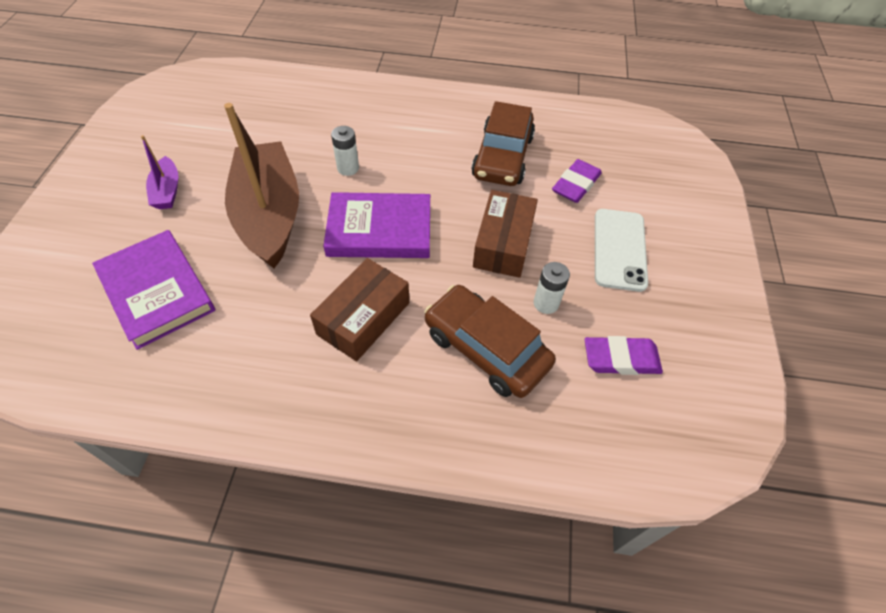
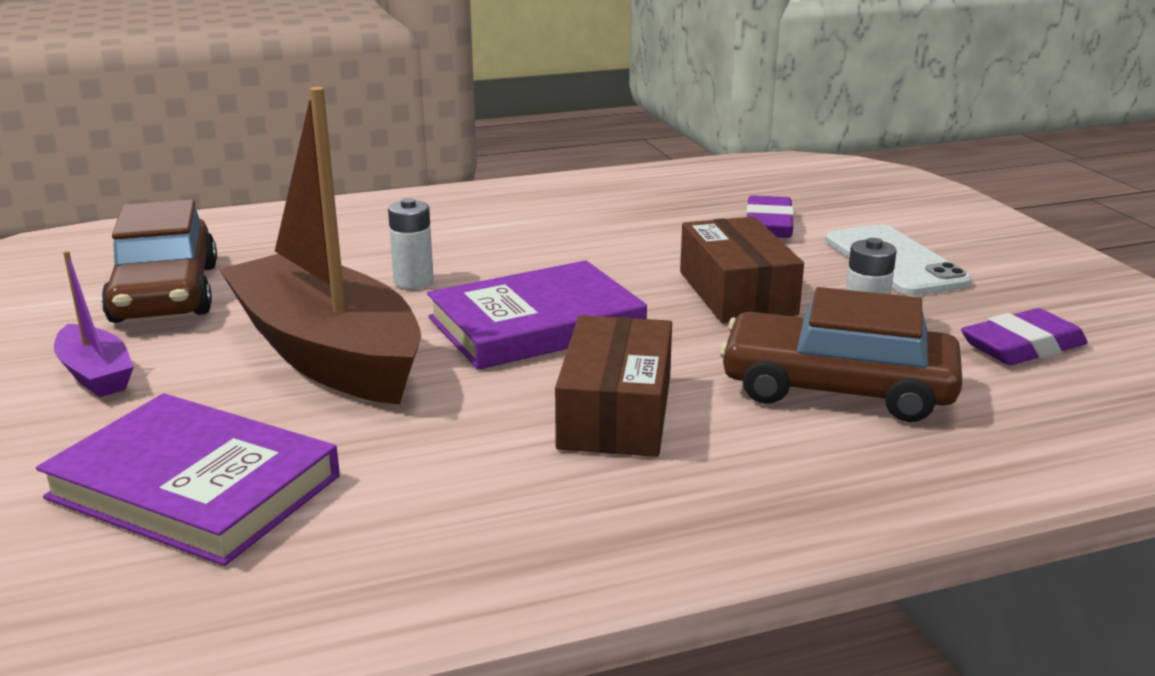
camera: 25 degrees left, 30 degrees down
(502, 157) = (639, 224): brown car -> brown car (166, 293)

